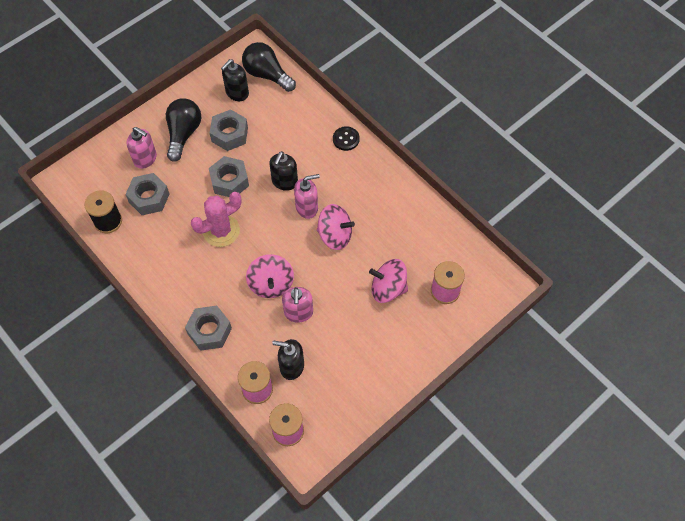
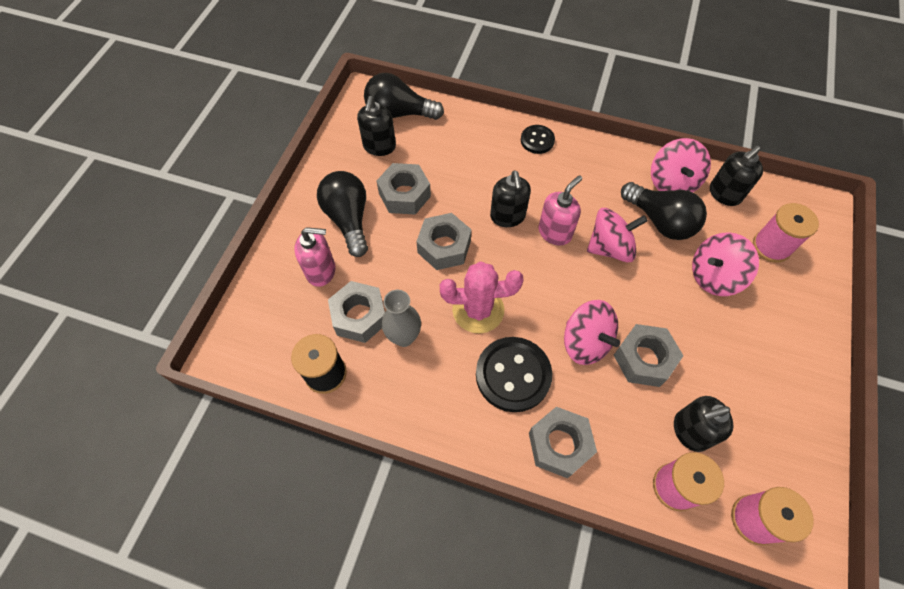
camera: 30 degrees left, 0 degrees up
(166, 223) = (404, 337): none -> grey vase
(213, 279) = (513, 375): none -> black button
(221, 231) = (478, 310): pink cactus -> pink cactus turned 60 degrees clockwise
(298, 313) = (643, 359): pink soap dispenser -> grey nut
(383, 235) = (660, 221): none -> black light bulb
(415, 214) = (672, 182): none -> pink spinning top
(445, 240) = (724, 194): none -> black soap dispenser

